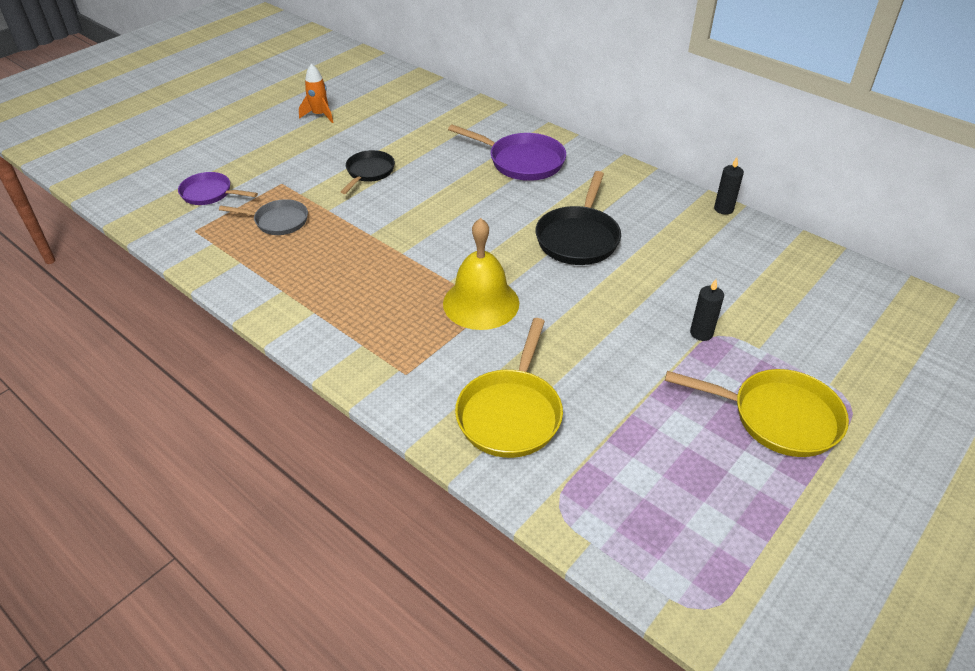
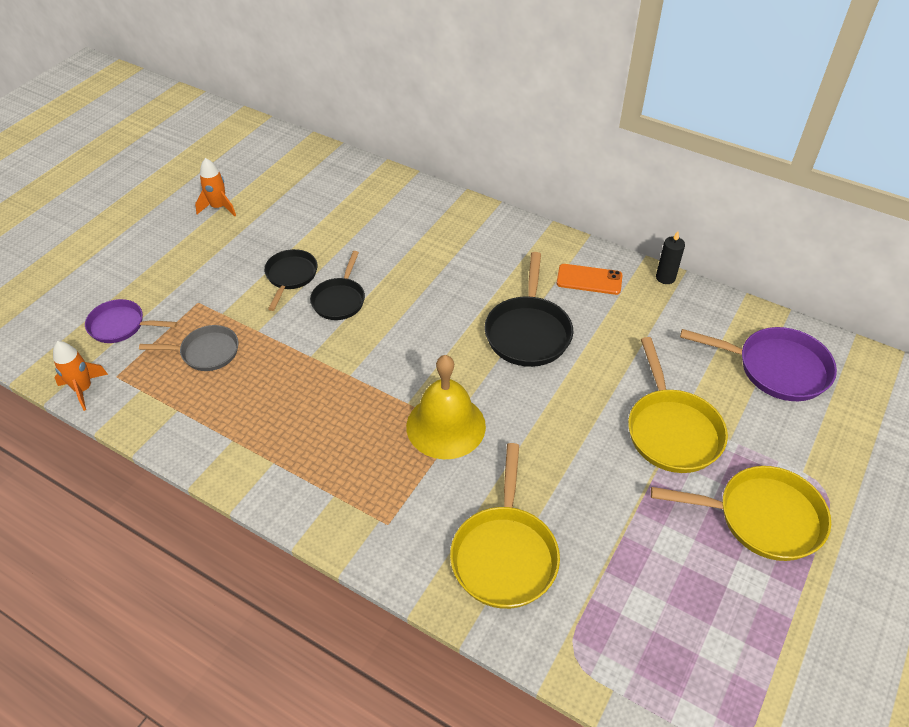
camera: 10 degrees left, 5 degrees up
(164, 237) = (83, 389): none -> orange rocket
(408, 194) = (339, 300): none -> black pan
(522, 161) = (450, 243): purple pan -> purple pan (776, 368)
(648, 203) = (589, 279): none -> orange phone
(701, 333) = (671, 430): black candle -> yellow pan

